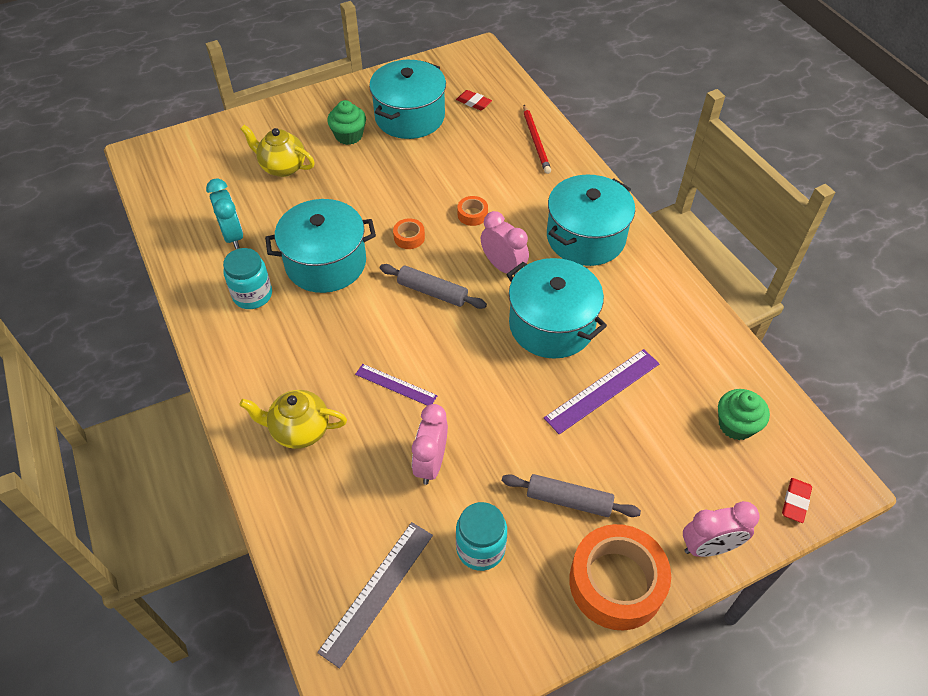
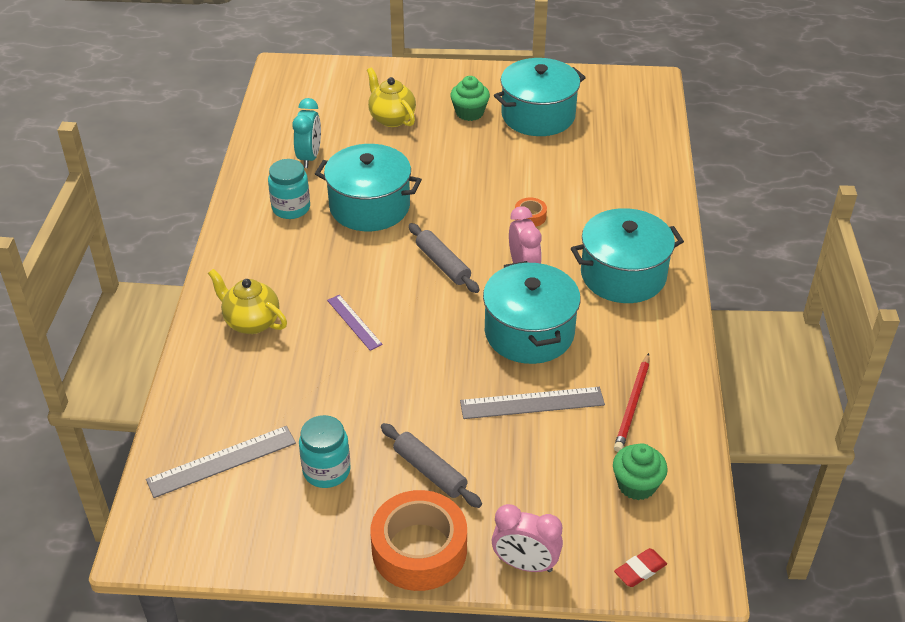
camera: 30 degrees right, 10 degrees down
(409, 237) = (457, 214): orange tape -> none
(431, 463) = (336, 392): pink clock -> none
(473, 102) = (609, 123): red eraser -> none
(536, 141) = (643, 177): red pencil -> red pencil (632, 405)
(602, 391) = (532, 403): purple ruler -> grey ruler

